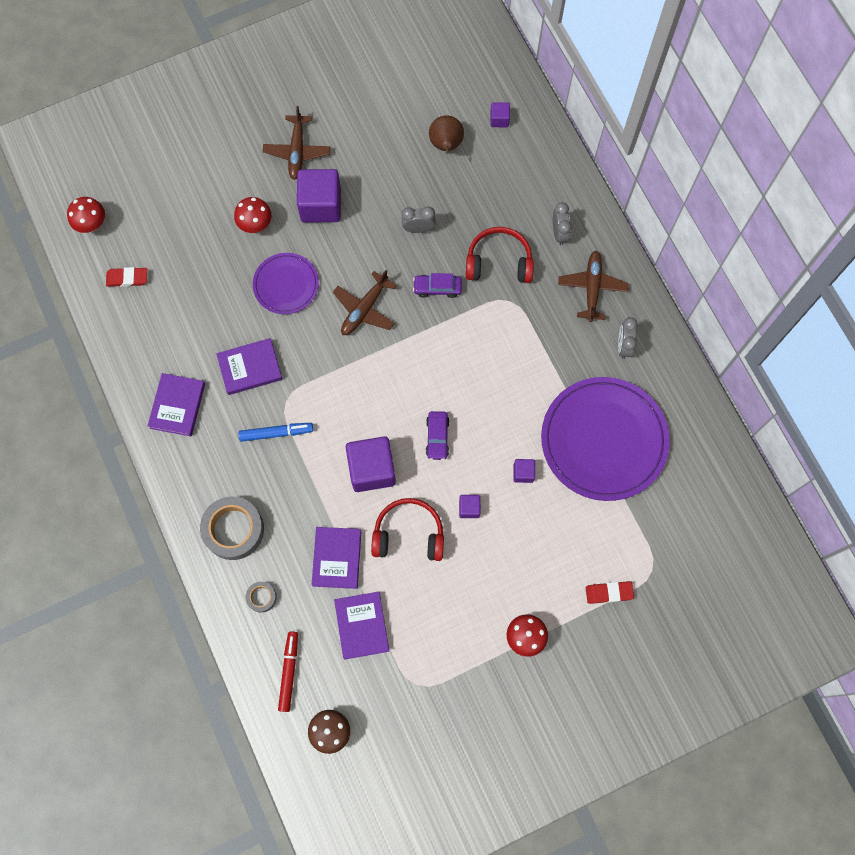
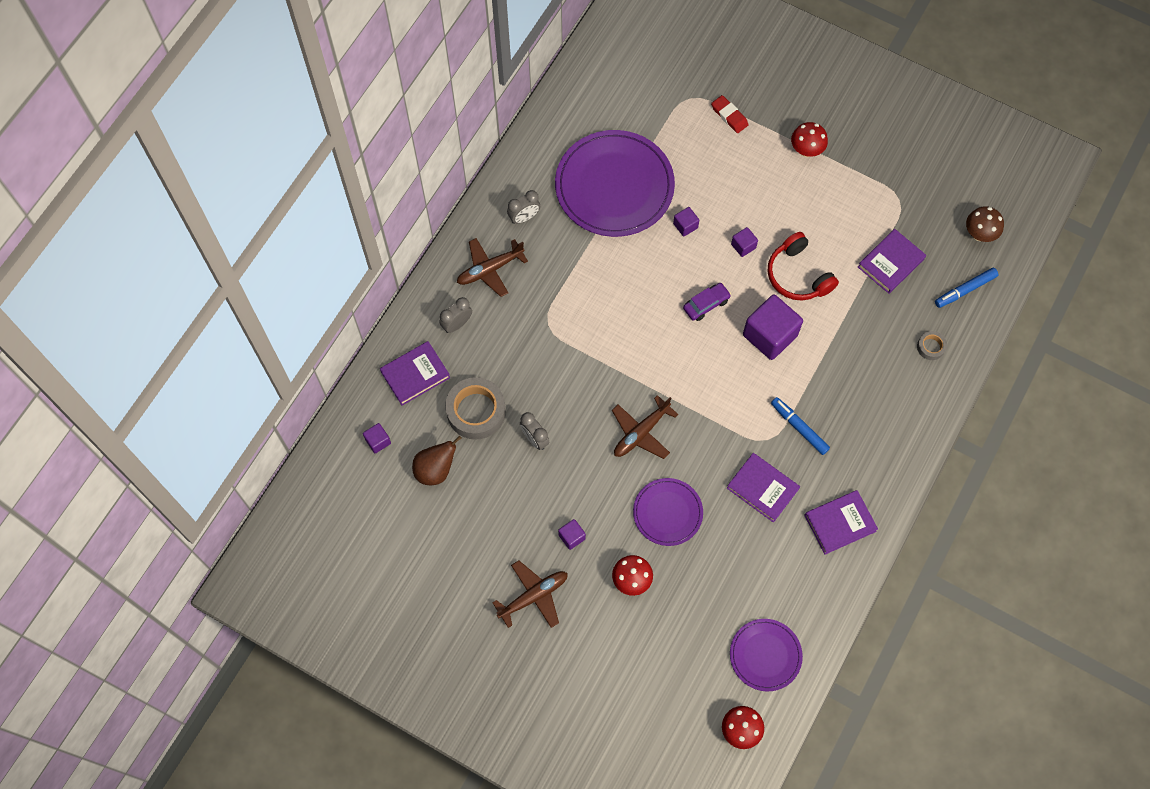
camera: 125 degrees left, 5 degrees down
(127, 278) = (765, 655): red eraser -> purple plate
(233, 530) = (899, 404): grey tape -> grey tape (476, 411)
(289, 672) = (965, 290): red marker -> blue marker
(321, 205) = (572, 537): purple cube -> purple cube, size x0.47
(337, 558) = (857, 313): purple book -> purple book (415, 374)
(364, 309) = (641, 433): brown plane -> brown plane turned 135 degrees clockwise
(437, 288) = (578, 387): purple car -> none
(499, 262) = (519, 354): red headphones -> none

